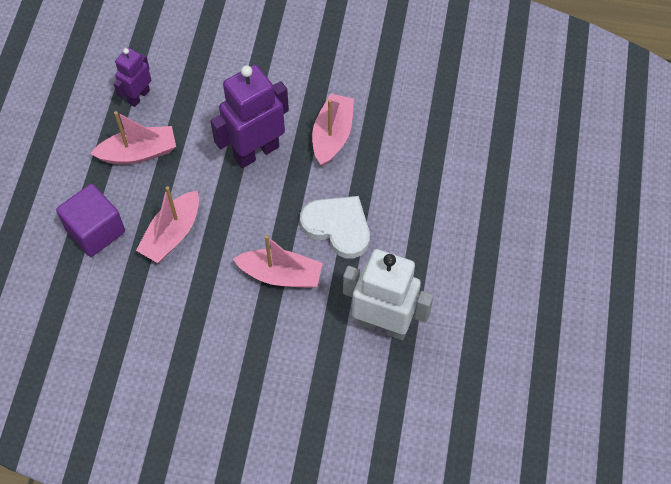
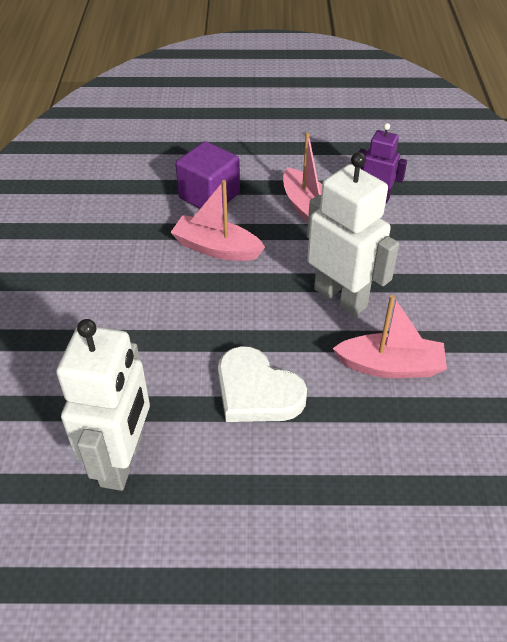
camera: 80 degrees right, 15 degrees down
(256, 151) = (340, 298): purple robot -> white robot
(281, 275) = (180, 345): pink boat -> none
(338, 227) = (257, 391): white heart -> white heart turned 105 degrees clockwise

